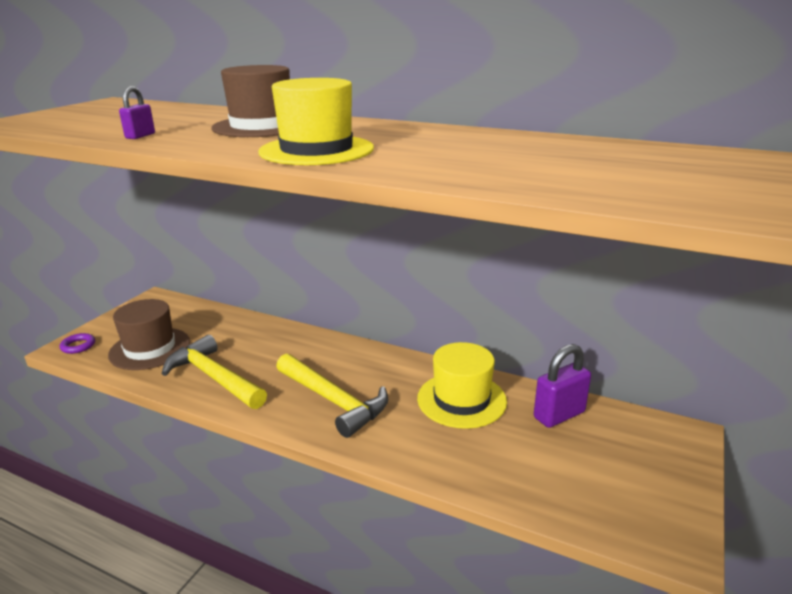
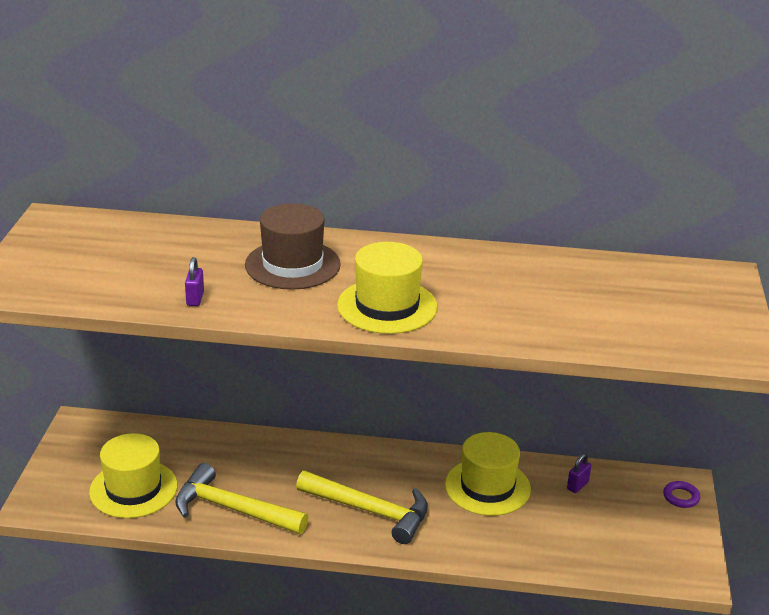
camera: 20 degrees left, 5 degrees up
(78, 346) = (46, 501): purple ring -> purple ring (681, 497)
(150, 348) = (133, 489): brown hat -> yellow hat
(559, 415) = (577, 485): purple padlock -> purple padlock, size x0.53

